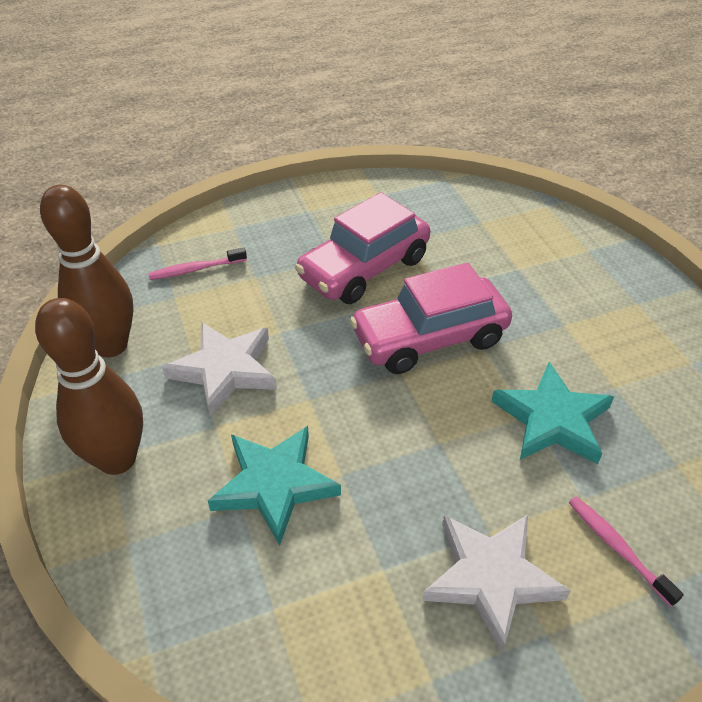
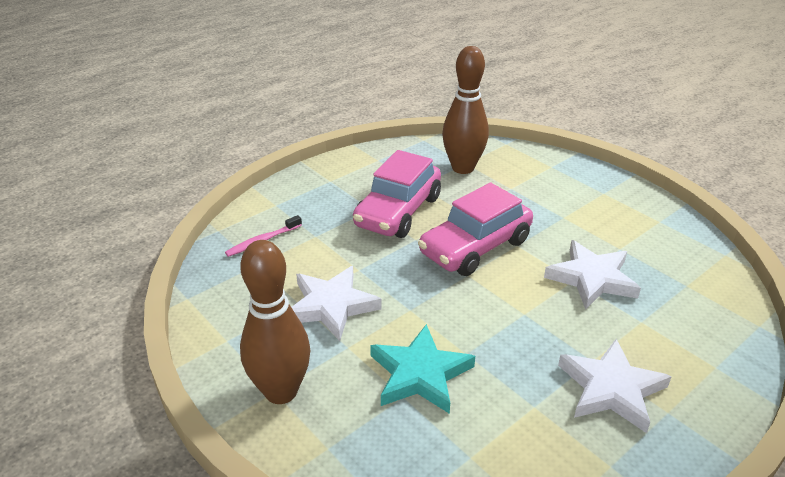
camera: 20 degrees left, 10 degrees down
(111, 345) = (223, 312): brown bowling pin -> brown bowling pin (463, 168)
(552, 419) = (592, 278): turquoise star -> white star
(617, 548) = (681, 346): pink toothbrush -> none

